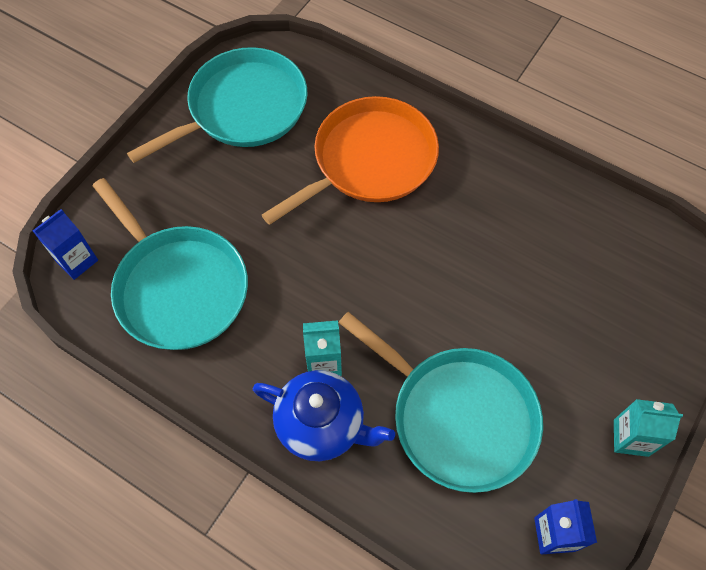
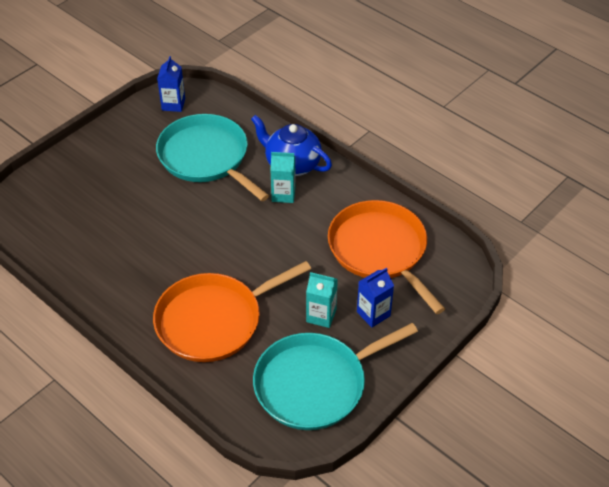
camera: 170 degrees left, 15 degrees down
(77, 260) = (457, 278): blue carton -> blue carton (373, 314)
(178, 287) = (380, 250): turquoise pan -> orange pan
(630, 438) = (107, 135): turquoise carton -> turquoise carton (321, 315)

